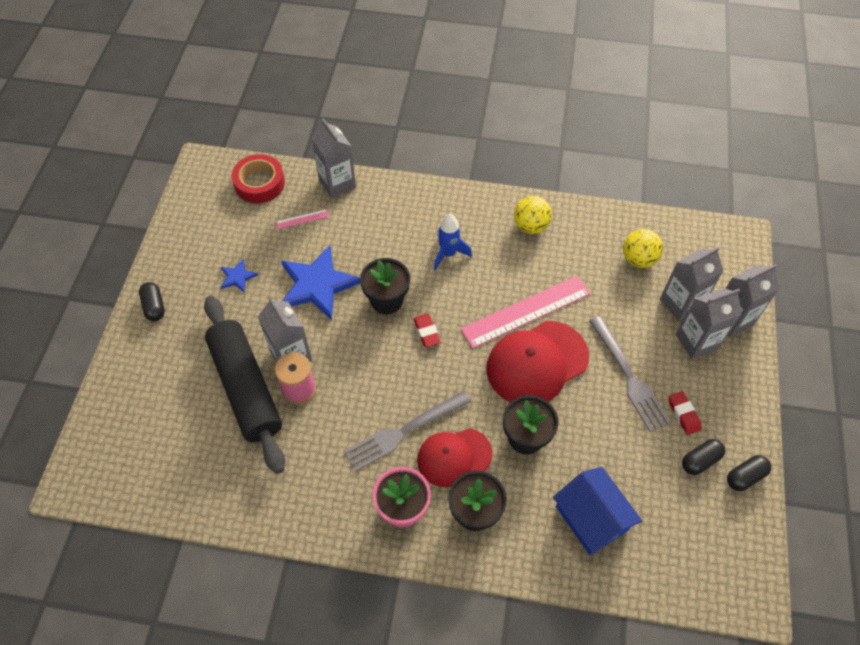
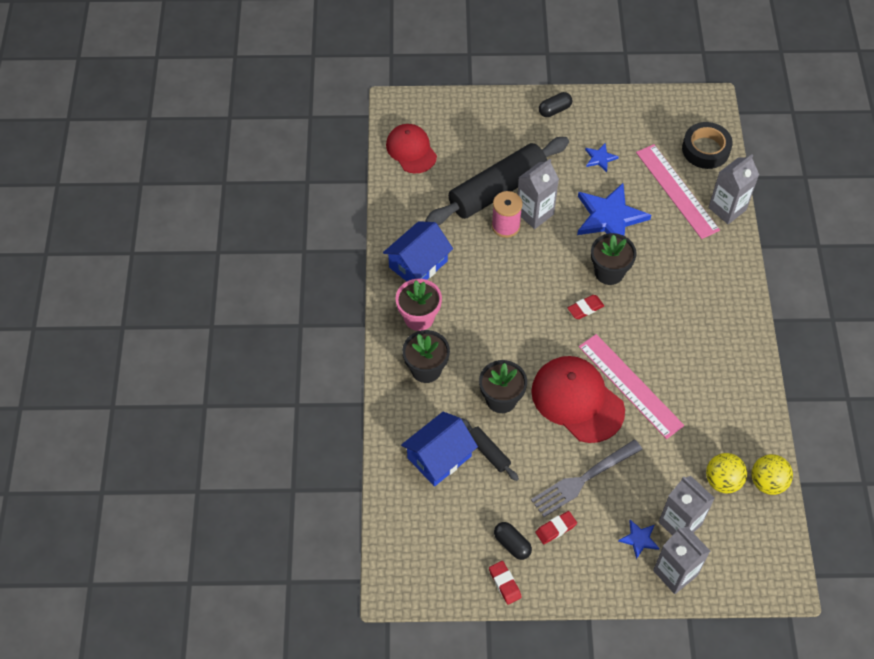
camera: 80 degrees right, 0 degrees up
(259, 183) = (705, 149): red tape -> black tape
(302, 219) = (676, 191): pink ruler -> pink ruler, size x2.43
(326, 497) = (418, 264): none -> blue house
(404, 431) = (485, 307): grey fork -> none
(448, 254) = (675, 312): blue rocket -> none
(454, 457) = (471, 347): red cap -> red cap (411, 150)
(530, 226) = (731, 379): yellow ball -> yellow ball (767, 482)
(589, 463) = (488, 452): none -> black rolling pin
(696, 341) = (639, 539): grey carton -> blue star
(745, 476) = (504, 583): black capsule -> red eraser

